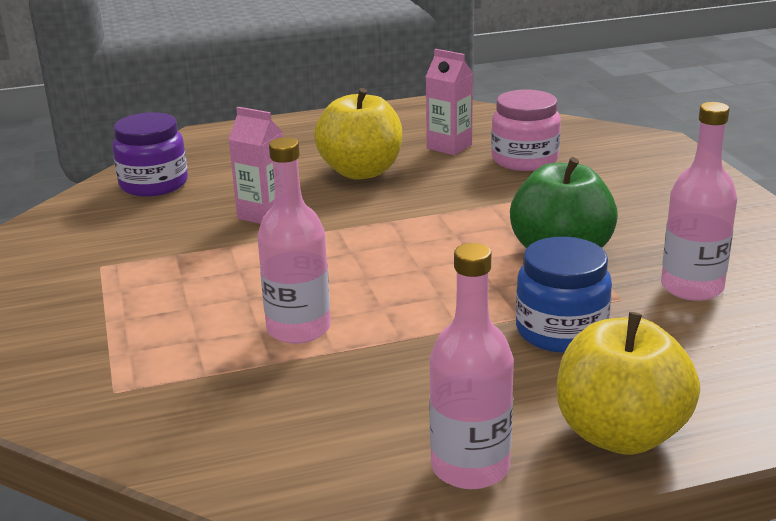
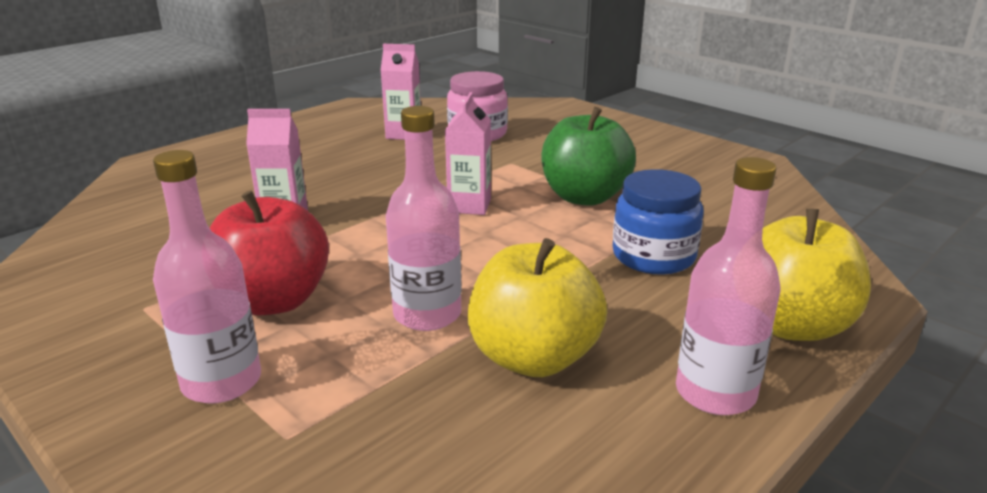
camera: 30 degrees left, 0 degrees up
(154, 184) = (134, 215): purple jar -> none
(193, 285) = (274, 301): none -> red apple
(361, 171) = (345, 166): yellow apple -> yellow apple (533, 357)
(436, 237) = (469, 206): none -> pink carton
(692, 287) = (706, 201): pink bottle -> pink bottle (222, 382)

